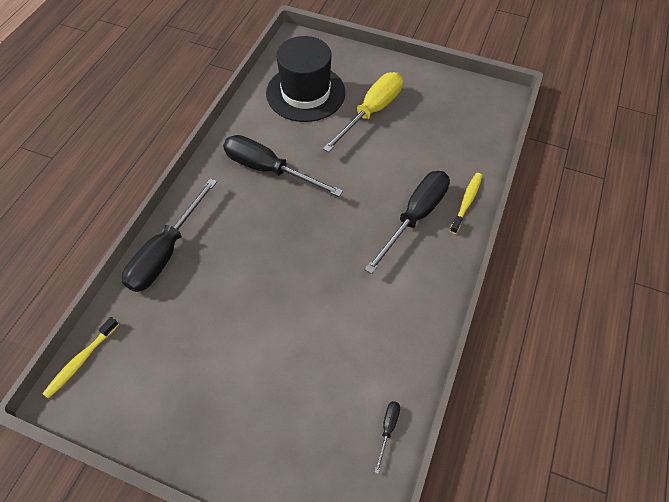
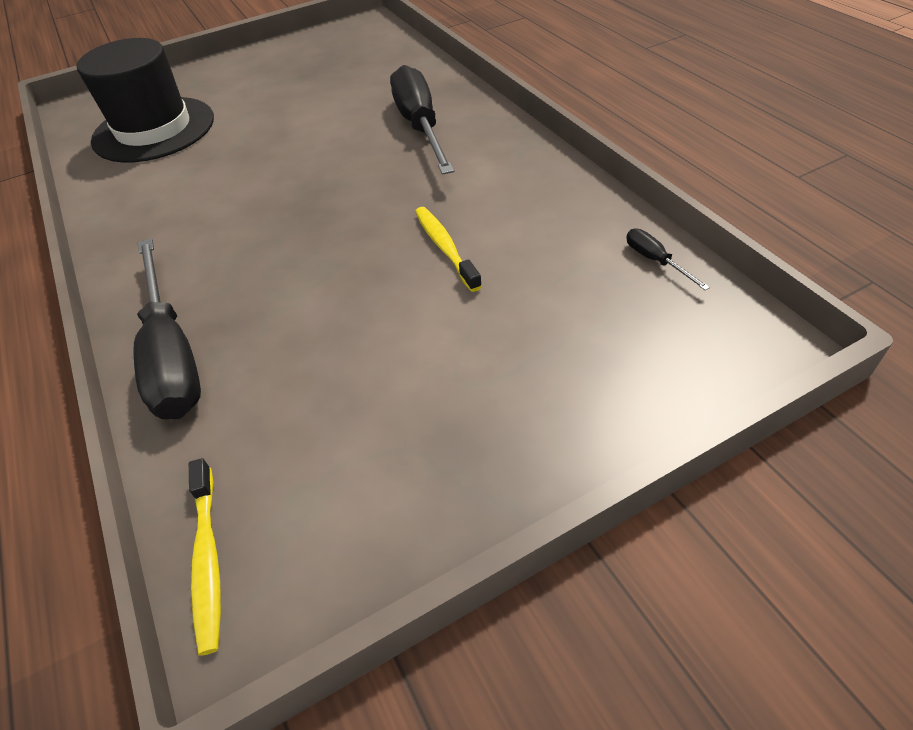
camera: 45 degrees left, 10 degrees down
(269, 169) = (203, 201): black screwdriver -> none
(371, 112) = (255, 98): yellow screwdriver -> none
(466, 202) = (448, 89): yellow toothbrush -> yellow toothbrush (445, 247)

